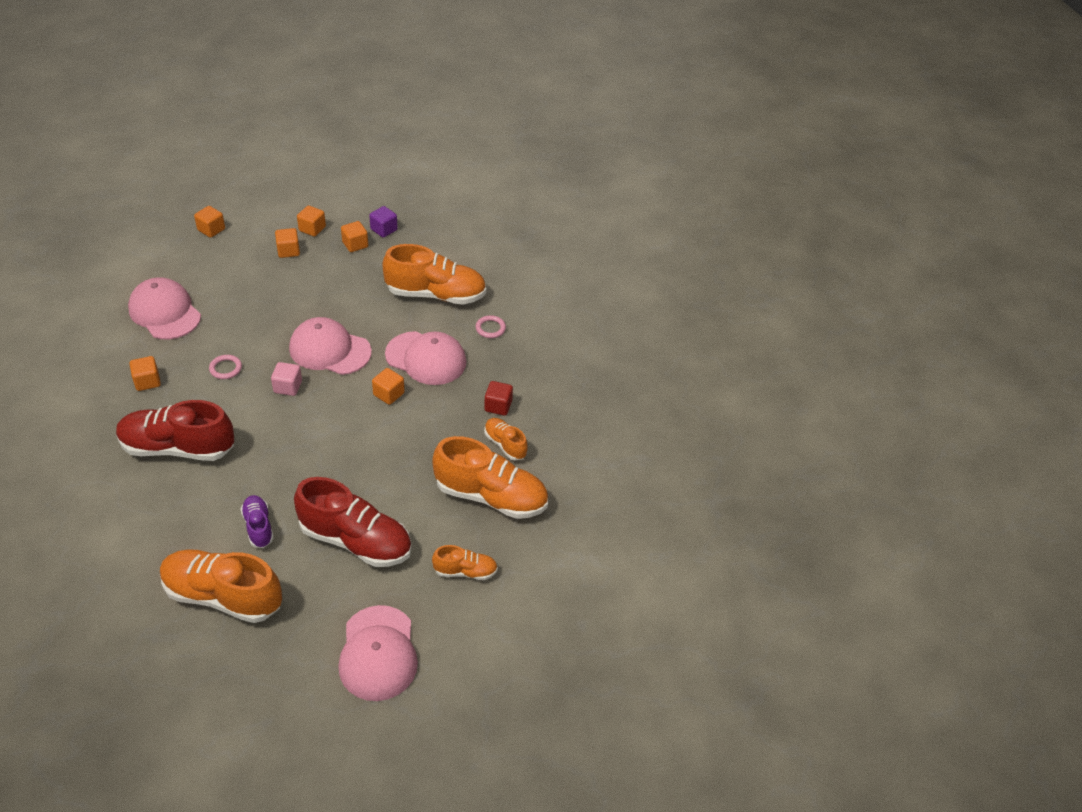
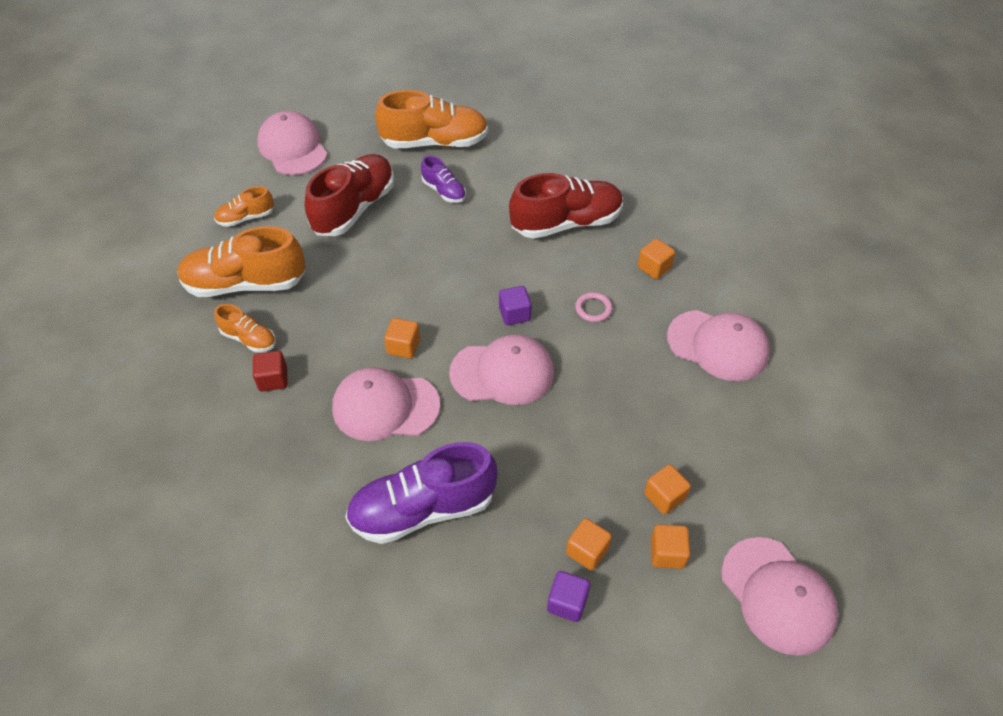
camera: 160 degrees right, 5 degrees up
(211, 229) = (792, 487): orange cube -> none
(272, 196) = (778, 595): none -> pink cap
(288, 387) = (514, 314): pink cube -> purple cube
(356, 540) = (354, 208): red shoe -> red shoe turned 120 degrees clockwise
(436, 294) = (423, 509): orange shoe -> purple shoe
(490, 328) = (324, 484): pink ring -> none

